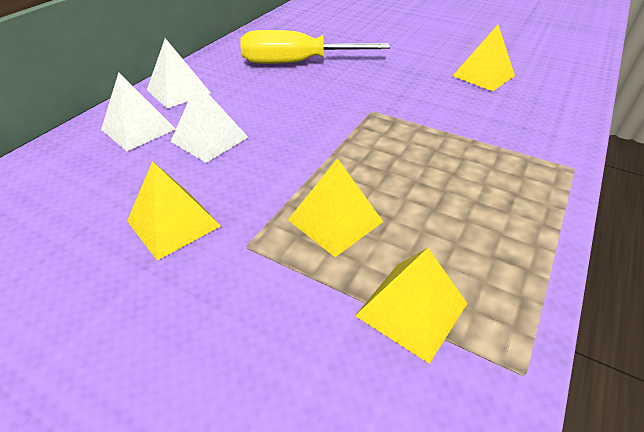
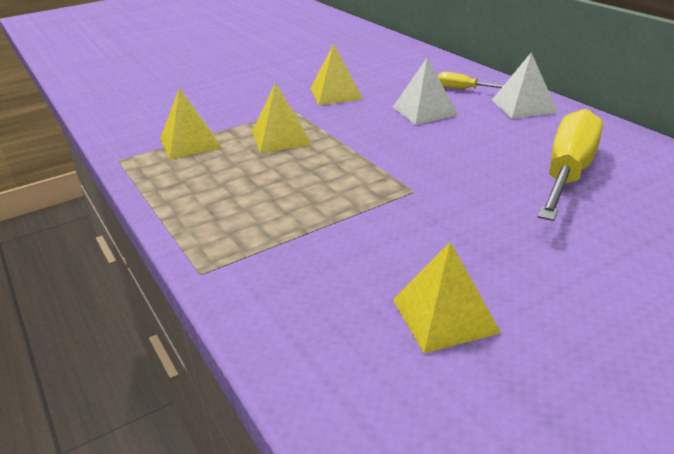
camera: 120 degrees right, 10 degrees down
(138, 129) = (462, 89): white pyramid -> yellow screwdriver

